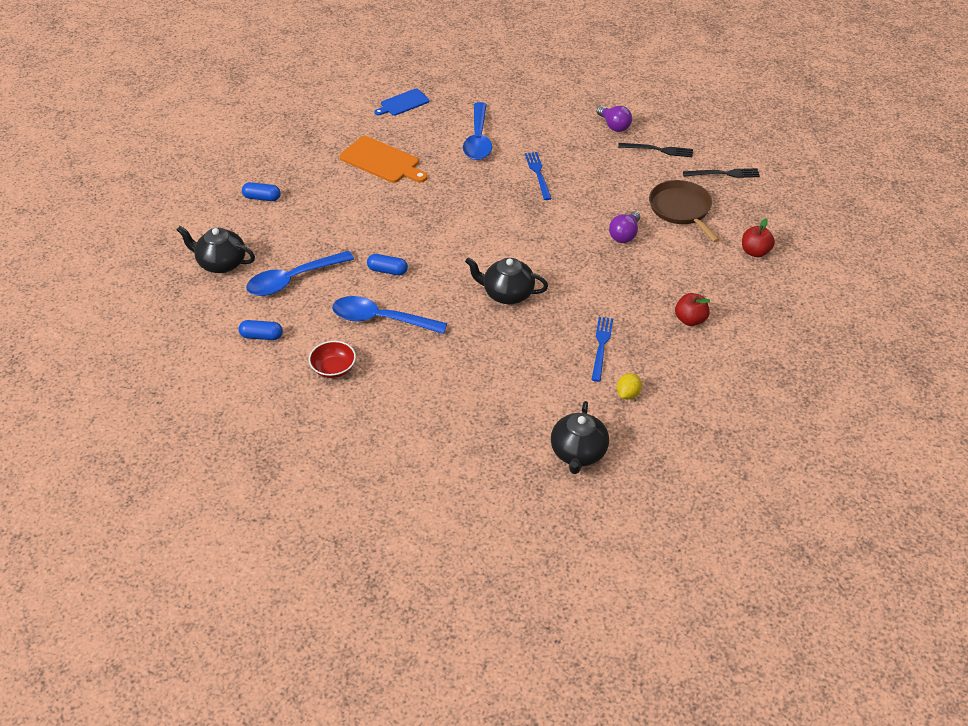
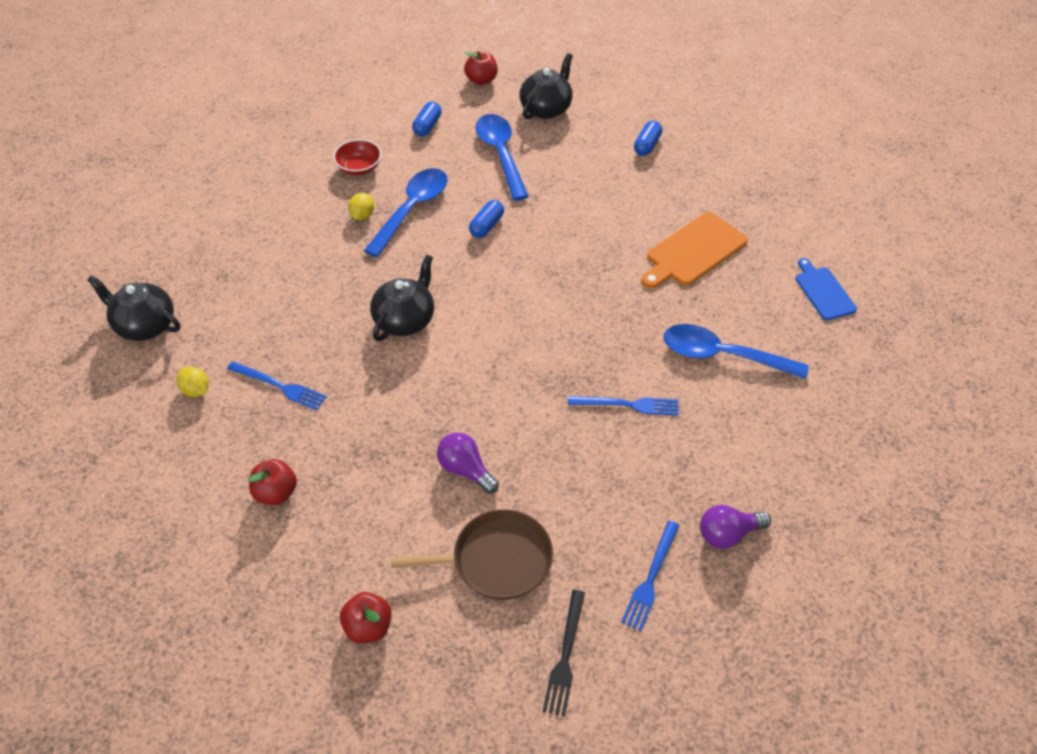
camera: 105 degrees right, 5 degrees up
(182, 314) = (481, 80): none -> red apple
(397, 349) = (362, 215): none -> yellow lemon
(658, 150) = (651, 578): black fork -> blue fork

